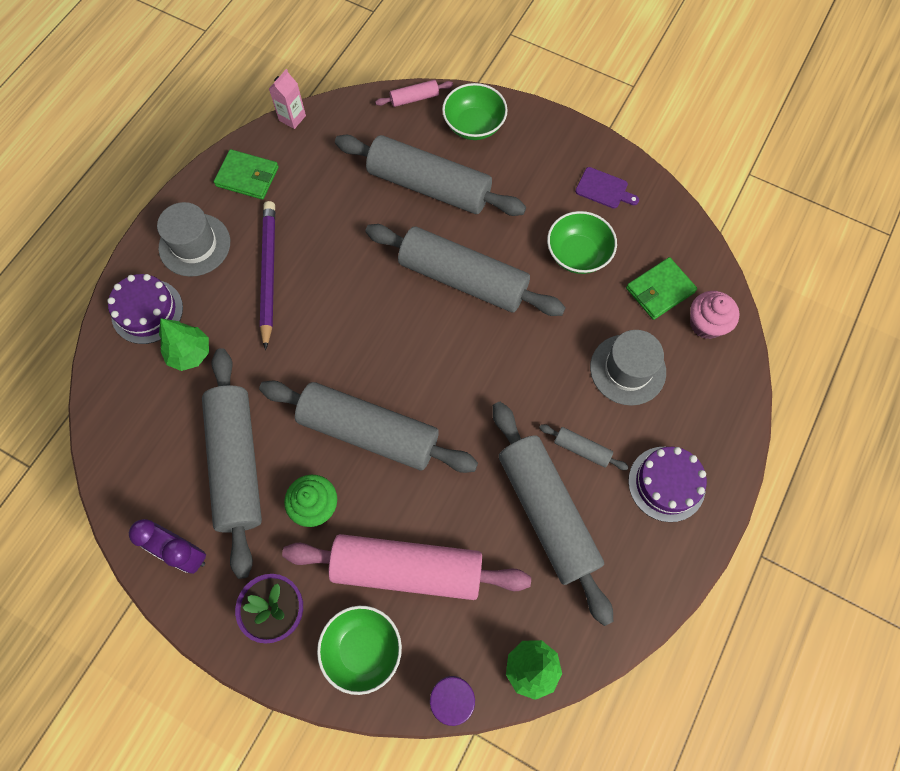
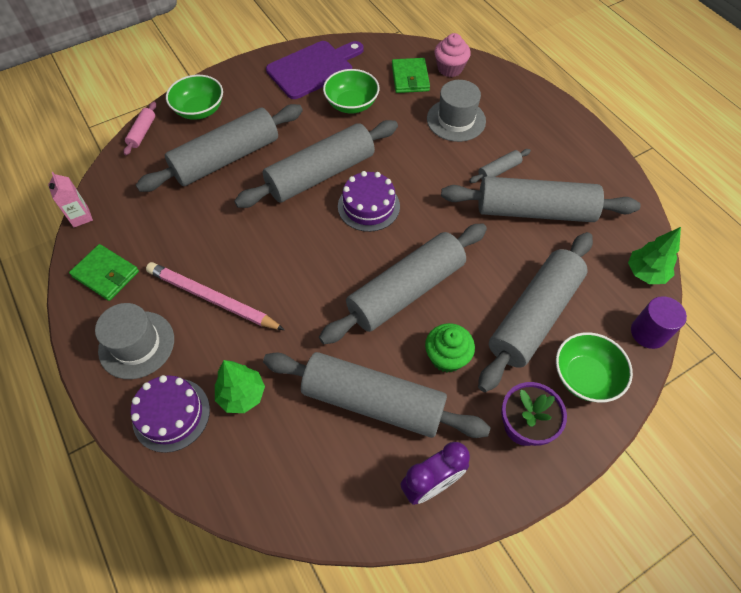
camera: 60 degrees left, 10 degrees down
(247, 176) = (106, 274): green wallet -> green wallet turned 75 degrees clockwise
(268, 273) = (212, 299): purple pencil -> pink pencil
(407, 569) = (534, 316): pink rolling pin -> grey rolling pin
(604, 189) = (313, 68): purple cutting board -> purple cutting board, size x2.02
(666, 484) = (549, 139): purple cake -> purple cake (368, 206)

